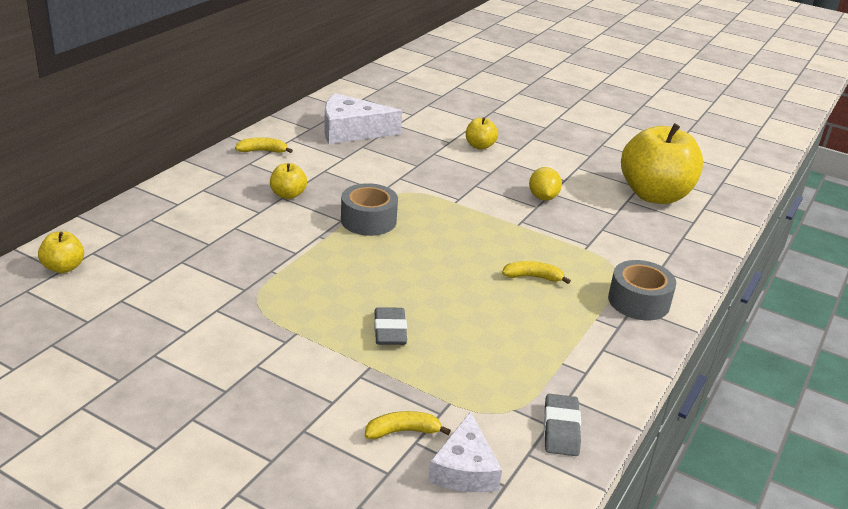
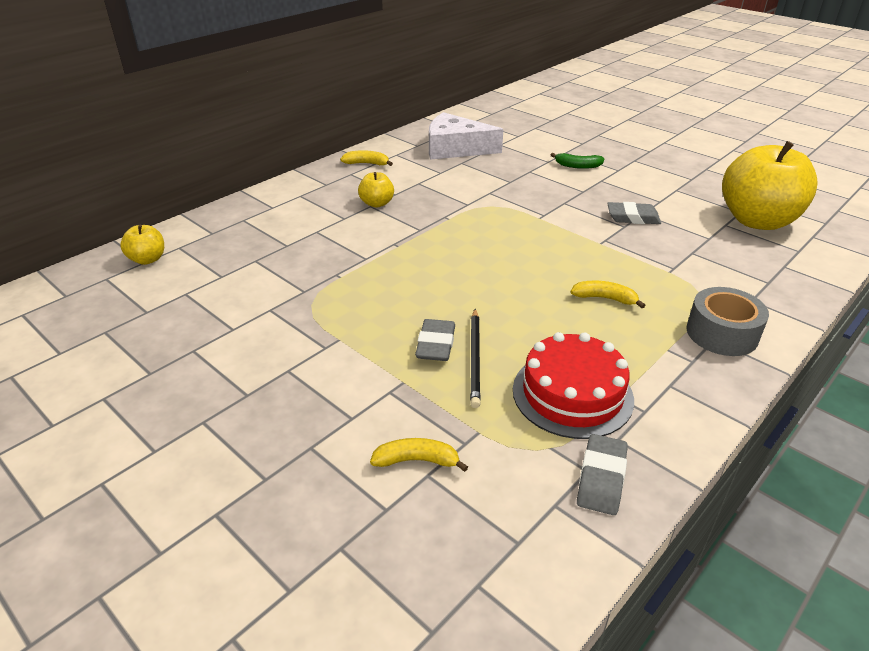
camera: 15 degrees right, 5 degrees up
(368, 220) = (447, 231): grey tape -> none
(429, 340) = (475, 359): none -> black pencil
(464, 469) = (475, 515): white cheese -> none
(480, 146) = (577, 166): yellow apple -> green banana
(522, 364) = (572, 394): none -> red cake
(543, 197) = (633, 217): yellow lemon -> grey eraser

